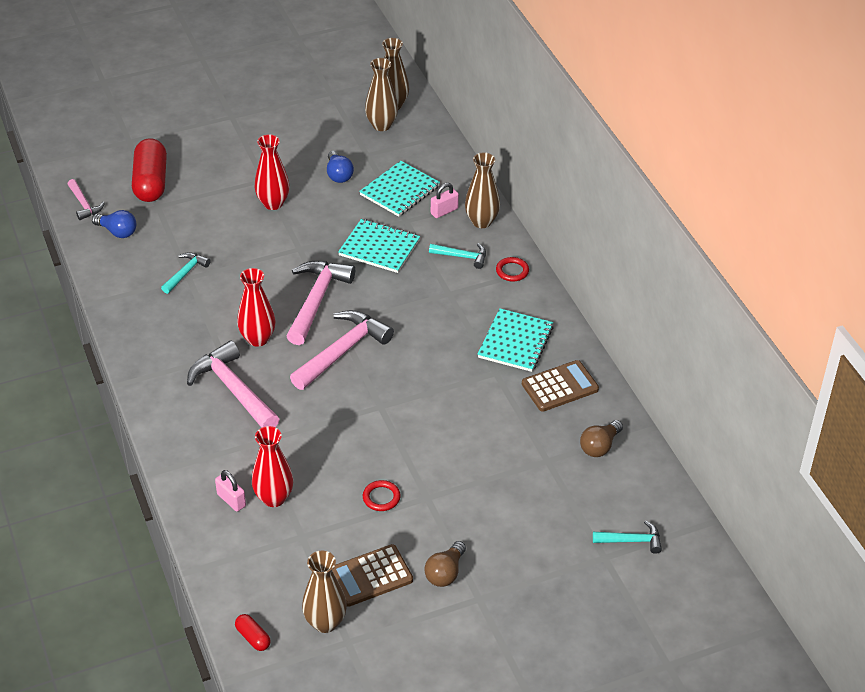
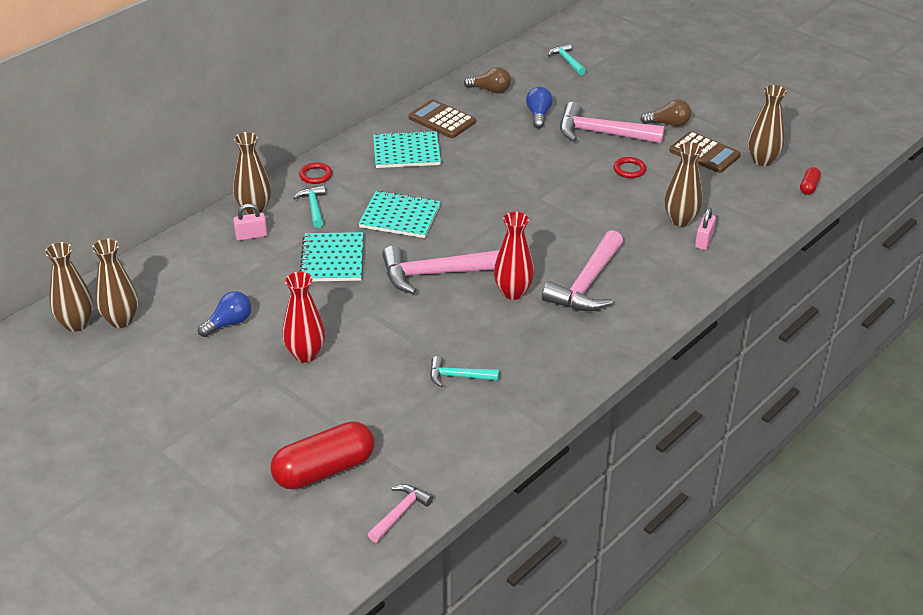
camera: 115 degrees left, 5 degrees down
(117, 232) = (429, 459): blue light bulb -> blue light bulb (538, 115)
(274, 498) = (680, 220): red vase -> brown vase
(343, 351) = (488, 237): pink hammer -> pink hammer (601, 133)
(400, 191) = (234, 273): turquoise notebook -> turquoise notebook (400, 216)
(444, 211) = (251, 236): pink padlock -> pink padlock turned 45 degrees counterclockwise

